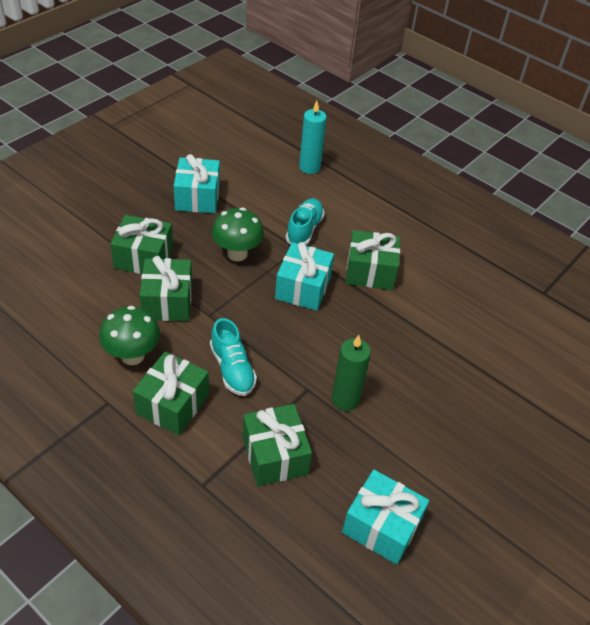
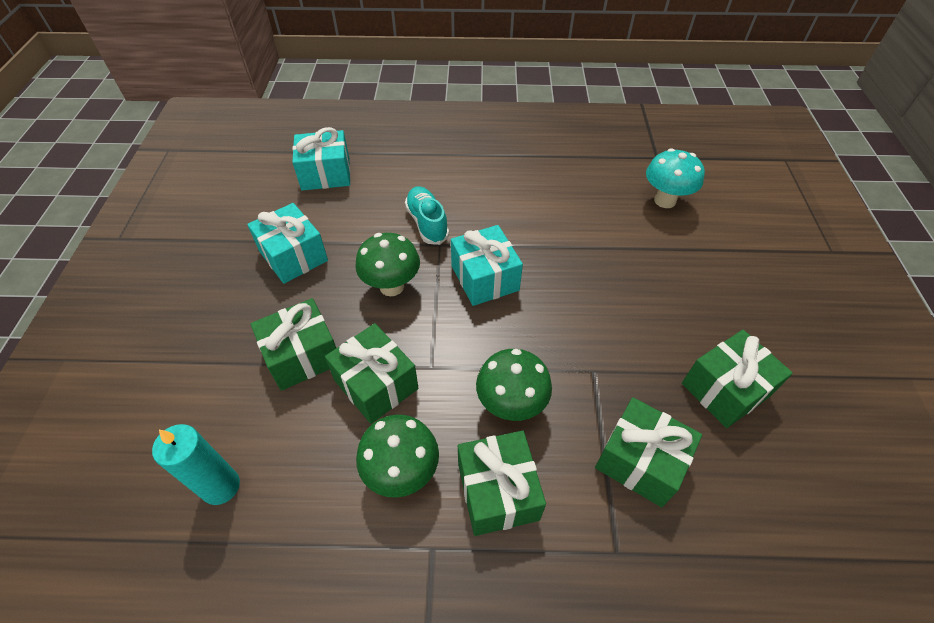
camera: 35 degrees left, 5 degrees up
(232, 369) = (511, 405): turquoise shoe -> green mushroom
(309, 167) = (370, 164): turquoise candle -> turquoise candle (221, 486)
(345, 399) = (631, 356): green candle -> none
(370, 272) = (522, 225): green gift -> green gift (725, 389)
(381, 526) = (787, 450): turquoise gift -> turquoise gift (326, 174)
(506, 326) = (665, 200): none -> turquoise mushroom

